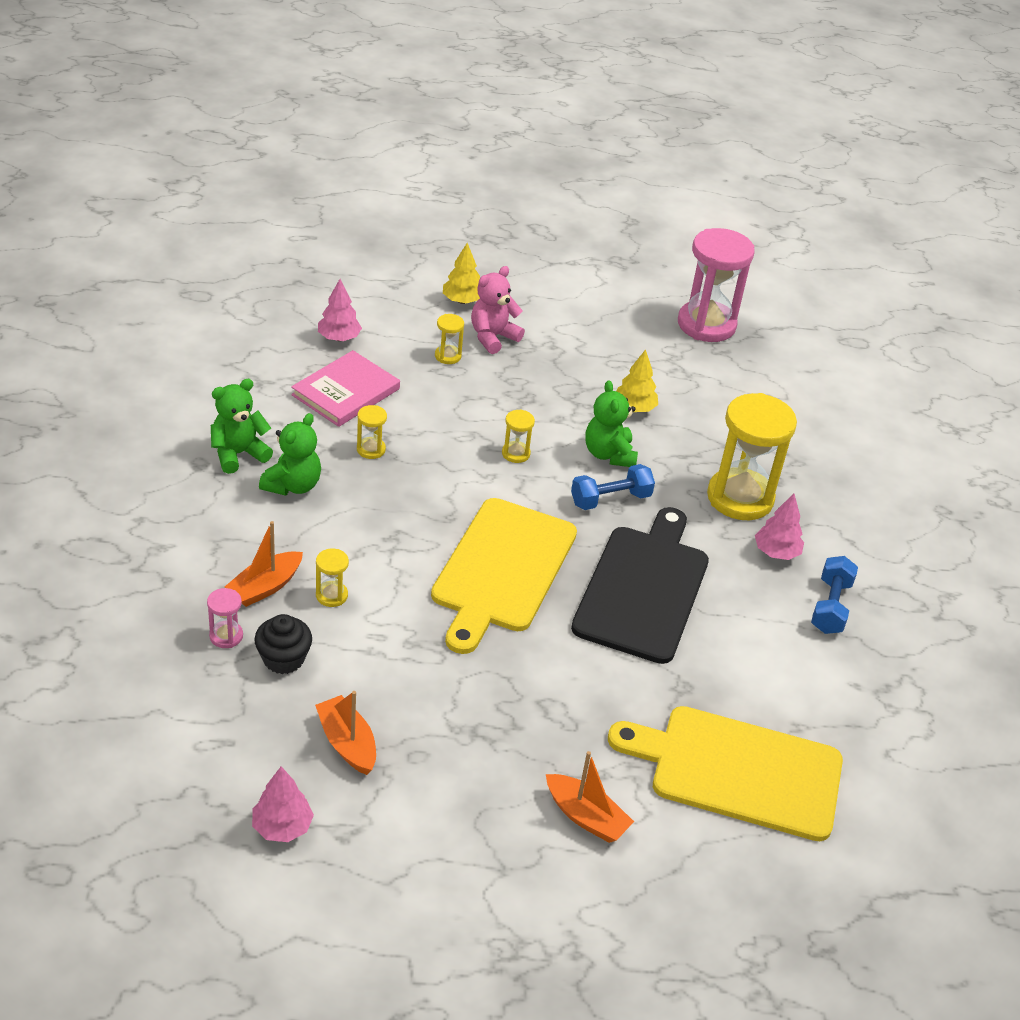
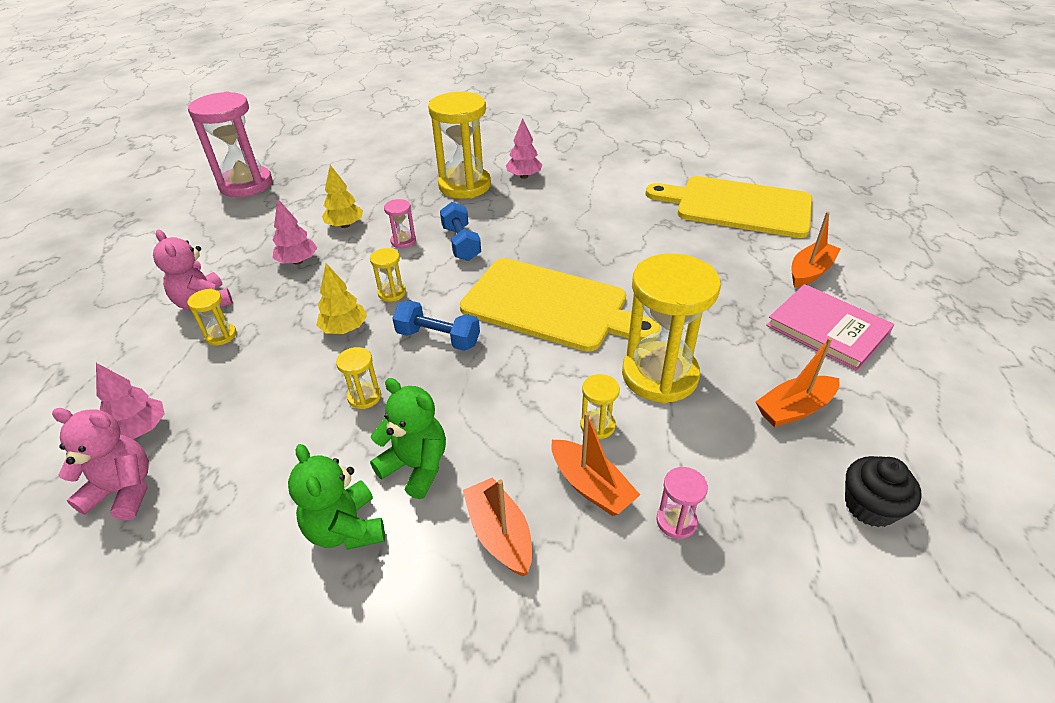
camera: 80 degrees left, 0 degrees up
(225, 533) = (500, 534): none -> orange boat
(281, 344) = (124, 491): none -> pink teddy bear
(282, 827) = (918, 455): pink tree -> pink tree (298, 261)
(283, 659) = (698, 464): black cupcake -> black cupcake (870, 506)
(346, 392) = (253, 420): pink book -> pink book (827, 329)
(396, 646) = (659, 375): none -> yellow hourglass
(462, 301) = (126, 323): yellow tree -> yellow tree (344, 329)
(609, 454) = (403, 241): green teddy bear -> pink hourglass
(643, 589) = (567, 233): black cutting board -> none
(738, 771) = (737, 206): yellow cutting board -> yellow cutting board turned 90 degrees clockwise
(830, 606) = (576, 162): blue dumbbell -> blue dumbbell (438, 338)

